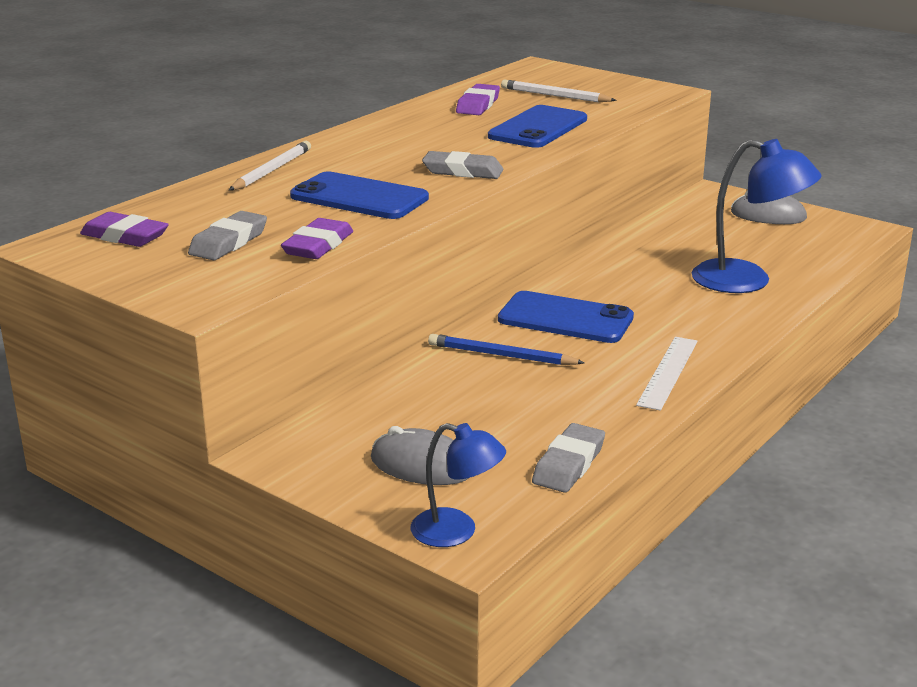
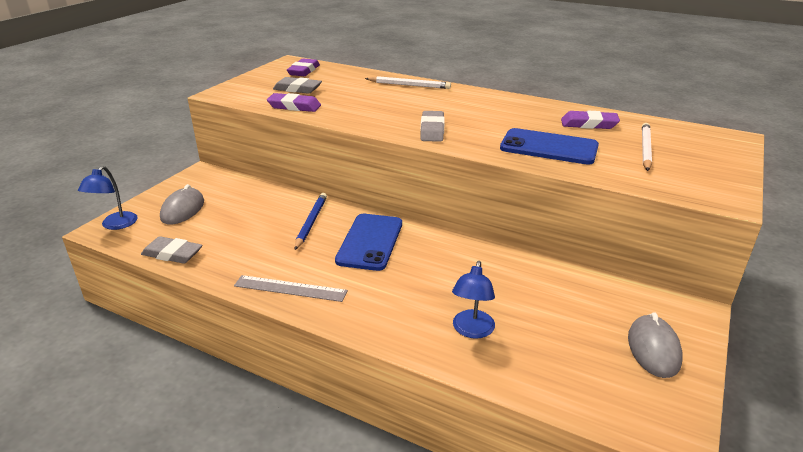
camera: 80 degrees right, 5 degrees up
(359, 197) = (371, 108): blue phone -> none
(668, 372) = (290, 288): white ruler -> grey ruler
(747, 281) = (472, 330): blue lamp -> blue lamp, size x0.60

